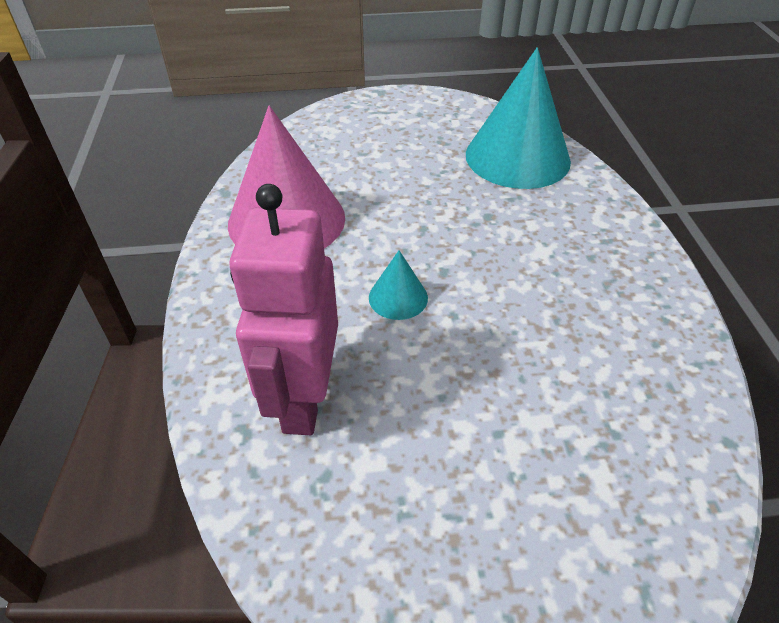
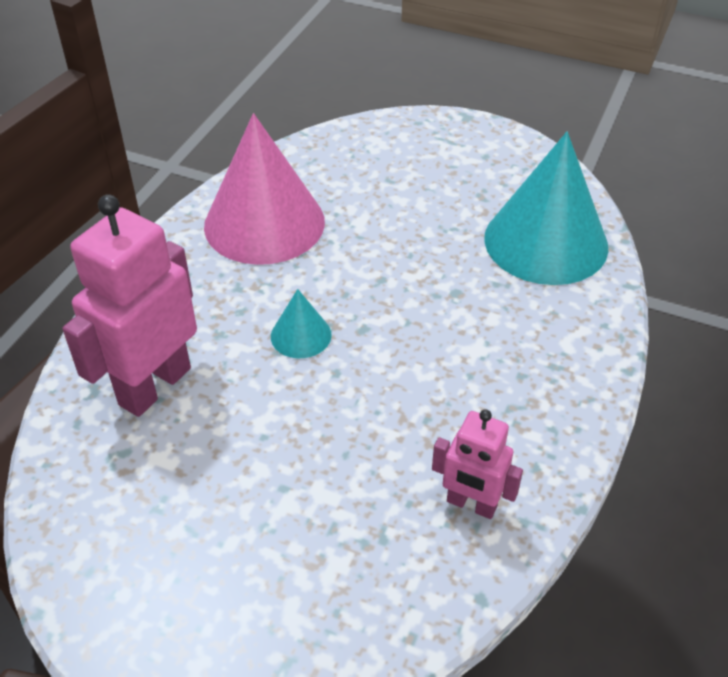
camera: 30 degrees right, 0 degrees up
(651, 370) = (471, 504): none -> pink robot

